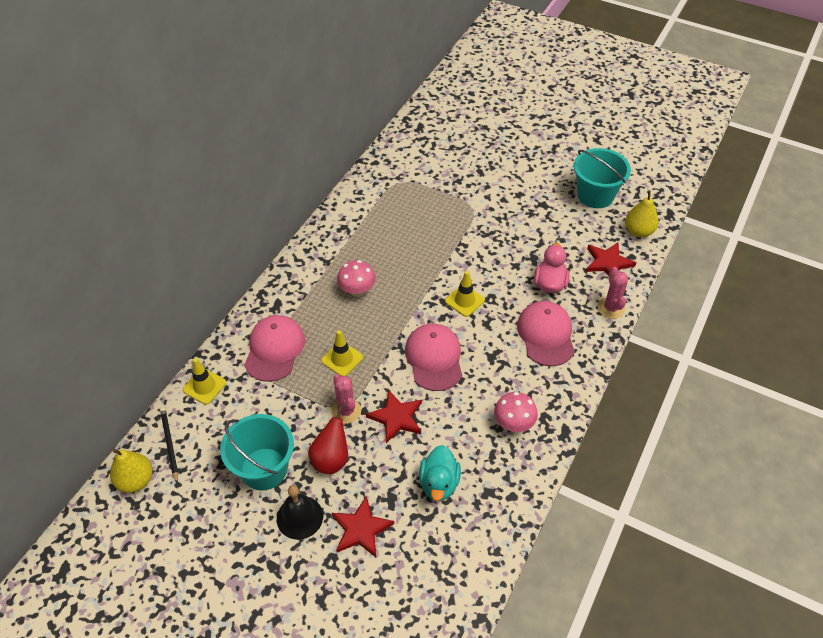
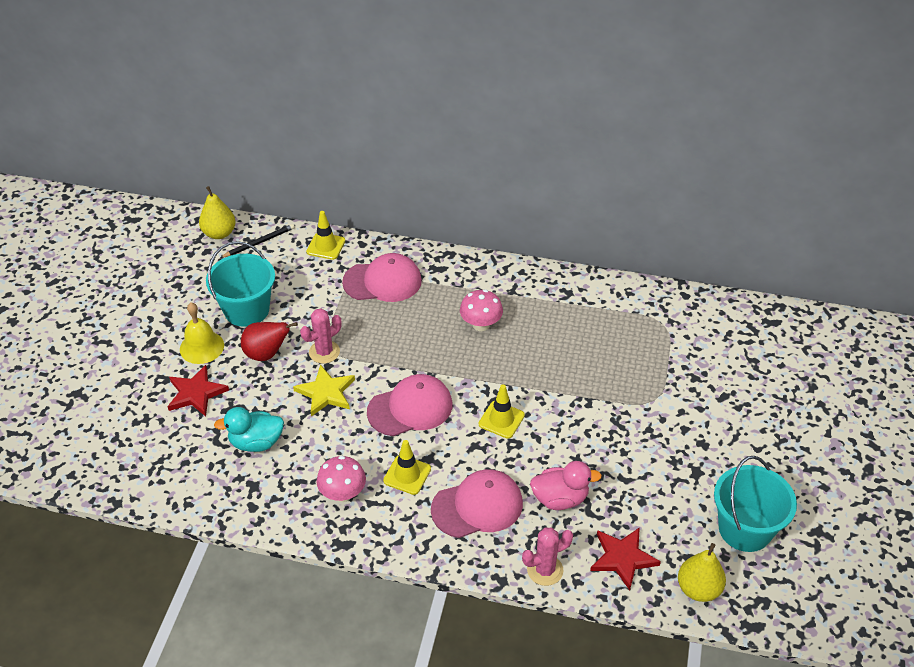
camera: 75 degrees right, 5 degrees down
(299, 517) = (201, 347): black bell -> yellow bell
(342, 359) = (386, 334): yellow traffic cone -> yellow traffic cone (407, 475)
(396, 417) = (326, 393): red star -> yellow star

